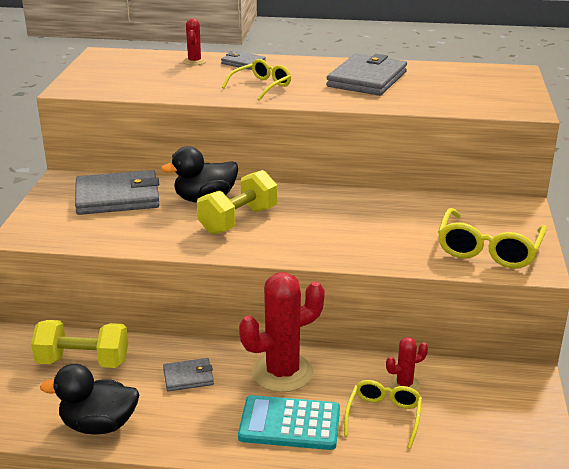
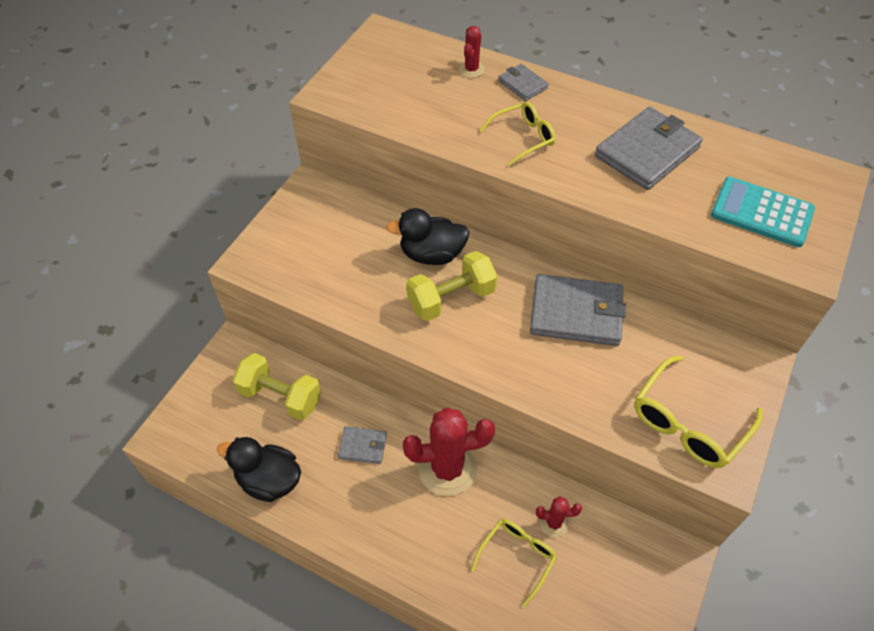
camera: 20 degrees right, 25 degrees up
(118, 197) = (350, 227): grey wallet -> grey wallet (576, 313)
(289, 424) = (429, 536): turquoise calculator -> turquoise calculator (761, 212)

